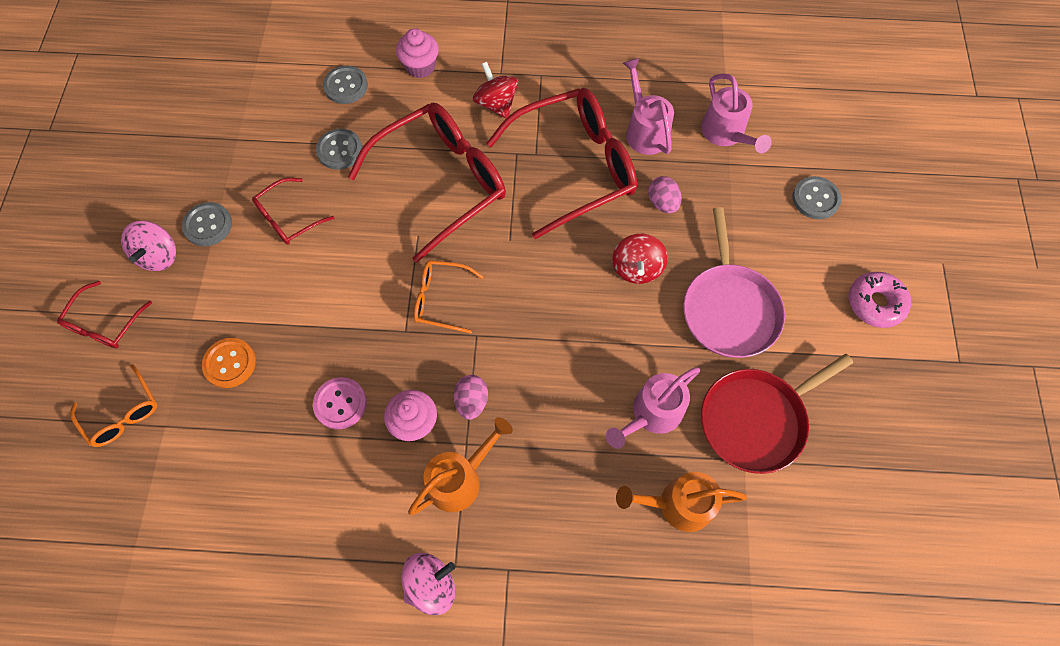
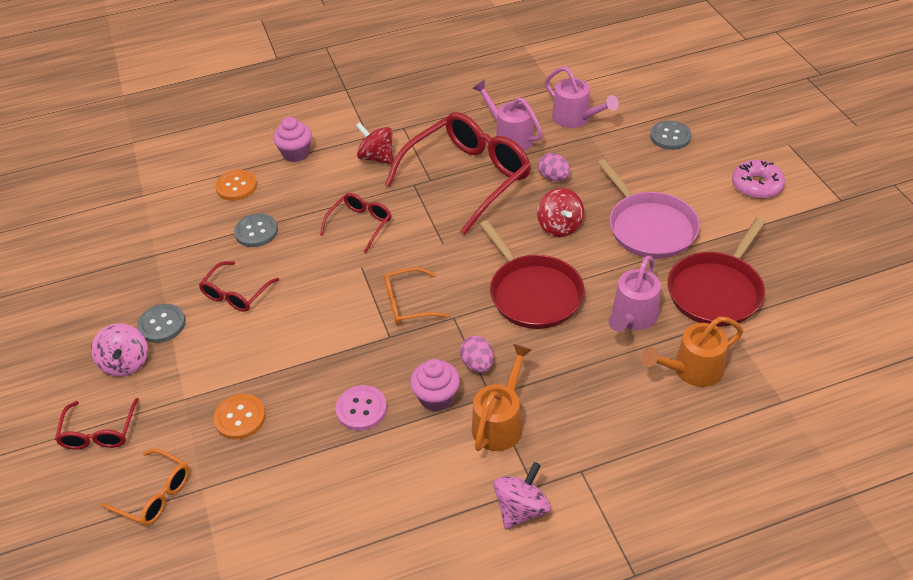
camera: 20 degrees left, 20 degrees down
(346, 86) = (236, 186): grey button -> orange button
(440, 183) = (360, 225): red glasses -> red glasses, size x0.49
(567, 340) = (533, 293): none -> red pan

